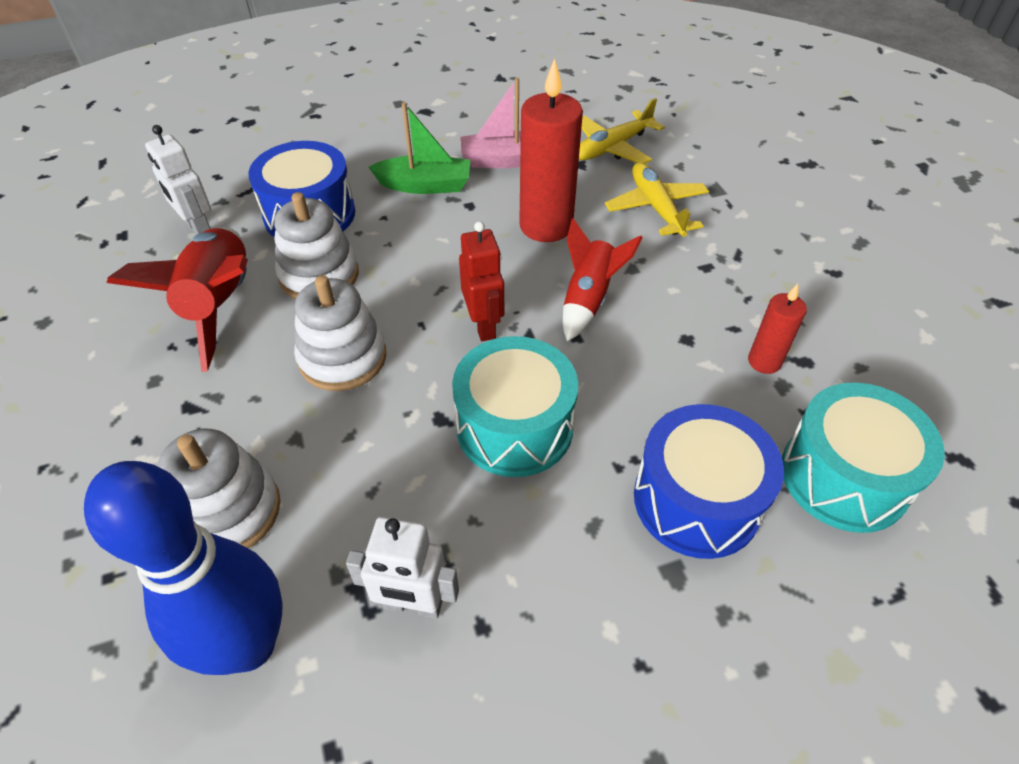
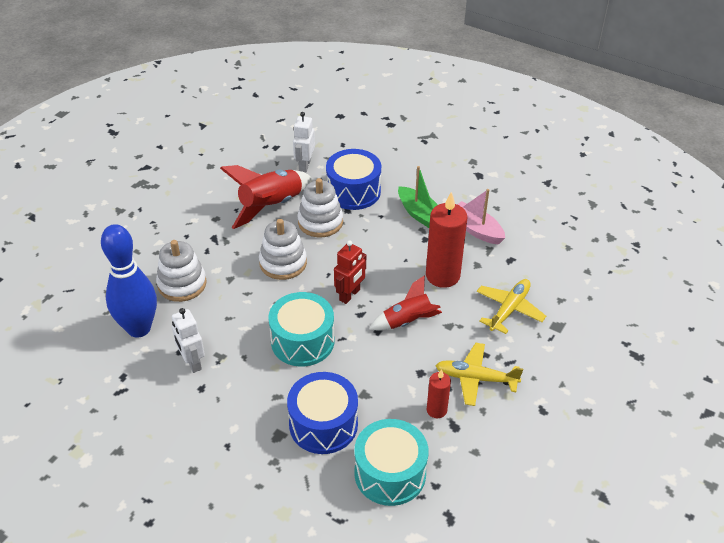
camera: 50 degrees right, 5 degrees down
(612, 147) = (541, 264): yellow plane -> yellow plane (475, 378)

